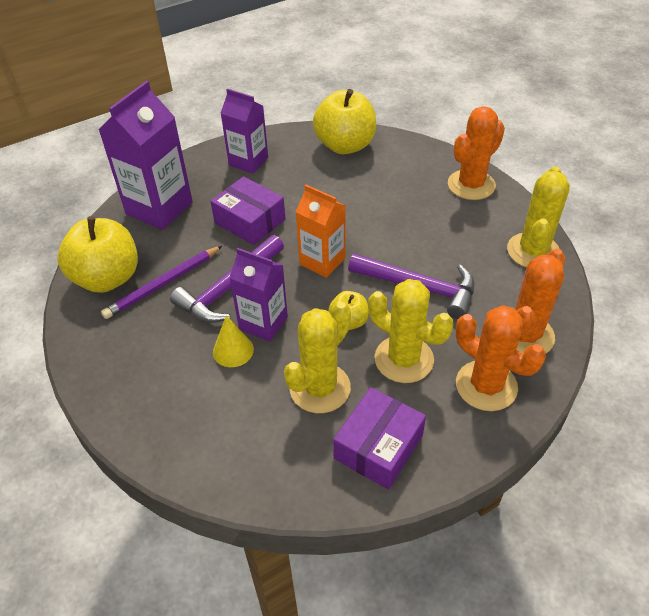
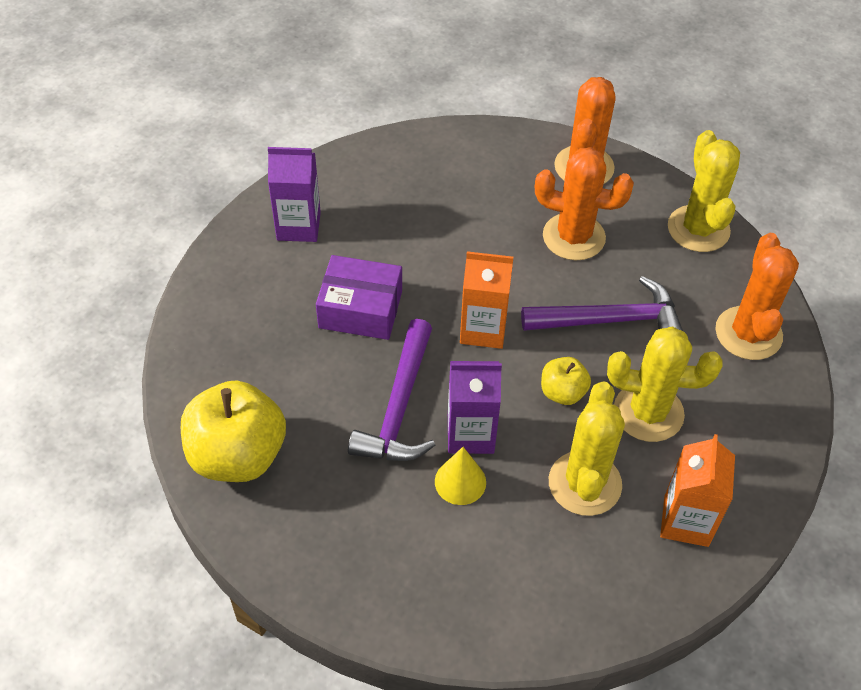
camera: 30 degrees left, 5 degrees up
(159, 208) = (231, 334): purple carton -> none
(163, 284) = (315, 434): purple pencil -> none
(345, 145) = (404, 162): yellow apple -> none
(378, 447) = (686, 521): purple box -> orange carton
(486, 386) = (746, 407): orange cactus -> orange cactus (573, 237)

